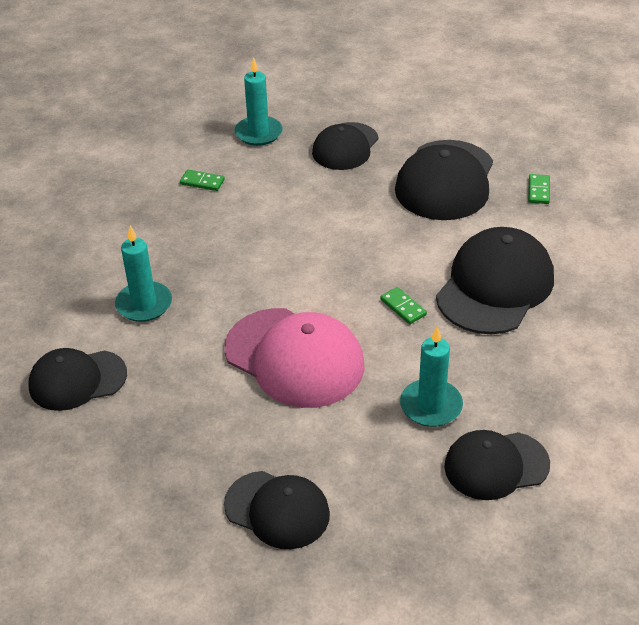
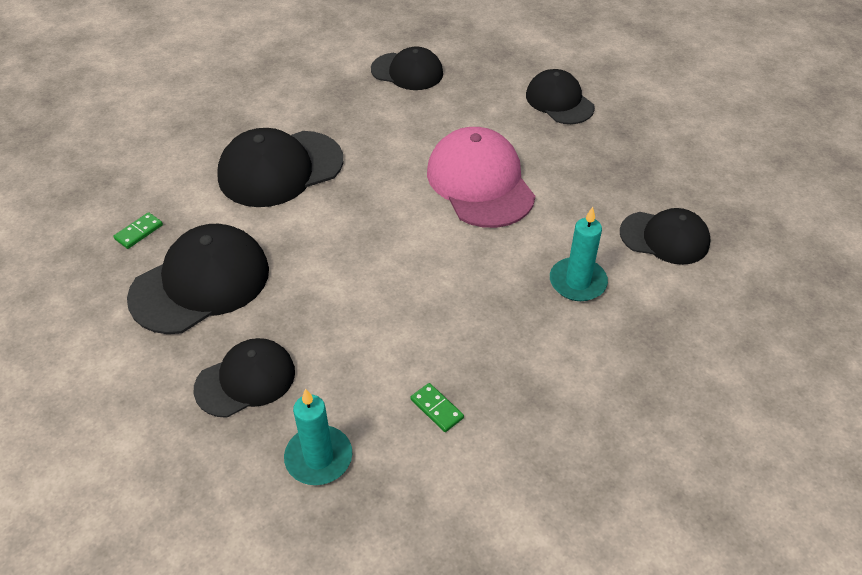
camera: 150 degrees left, 5 degrees up
(403, 307) = (365, 184): green domino -> none
(431, 406) = (413, 115): turquoise candle -> none

